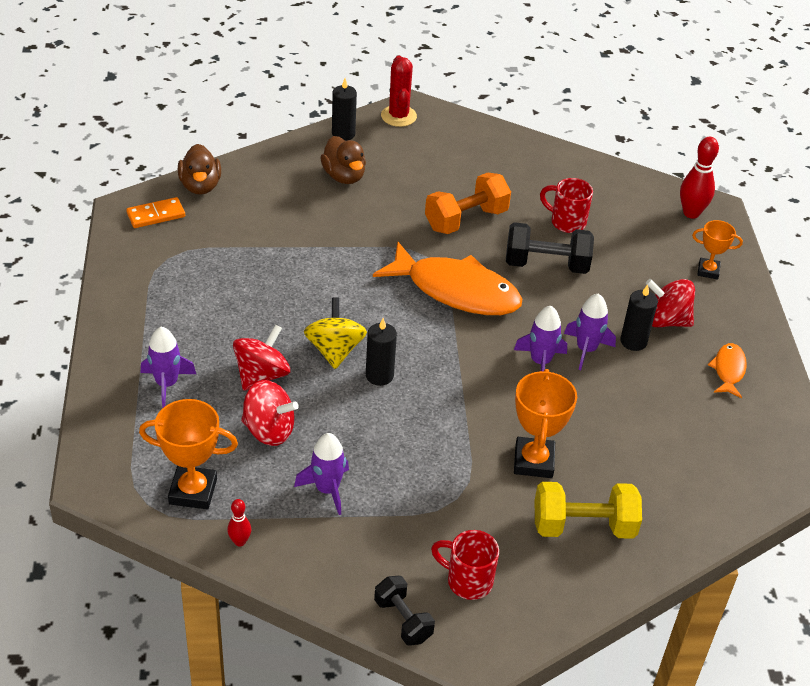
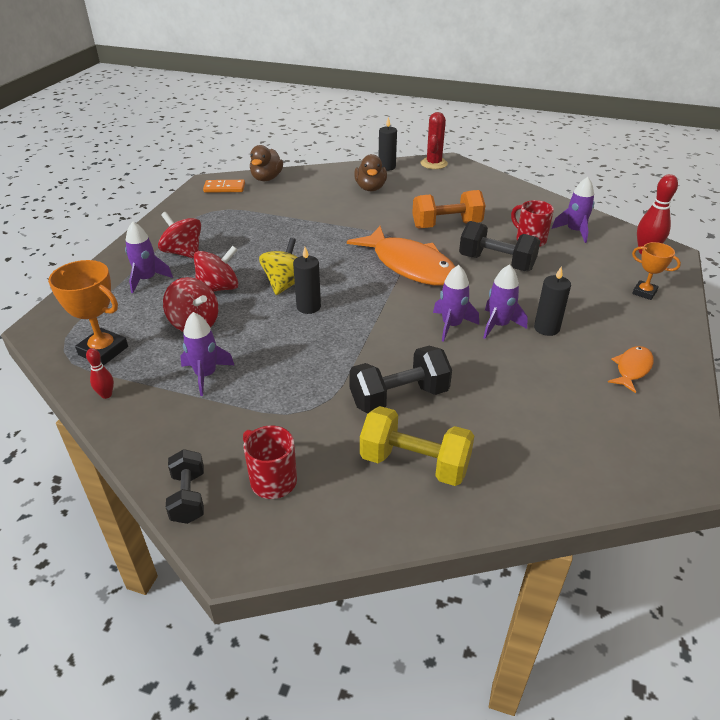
camera: 25 degrees right, 5 degrees down
(533, 461) = (399, 397): orange trophy -> black dumbbell
(608, 198) = (574, 231): none -> purple rocket
(665, 320) = (585, 319): red spinning top -> red spinning top (183, 253)

